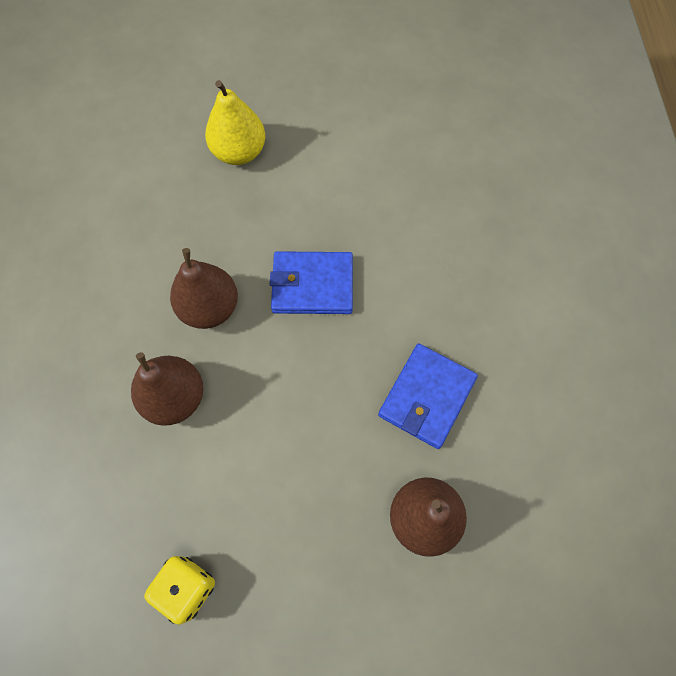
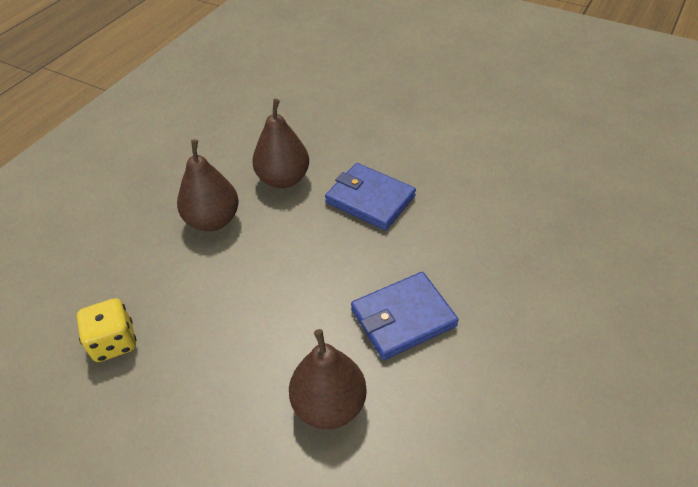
camera: 35 degrees right, 20 degrees down
(239, 152) = (382, 100): yellow pear -> none

